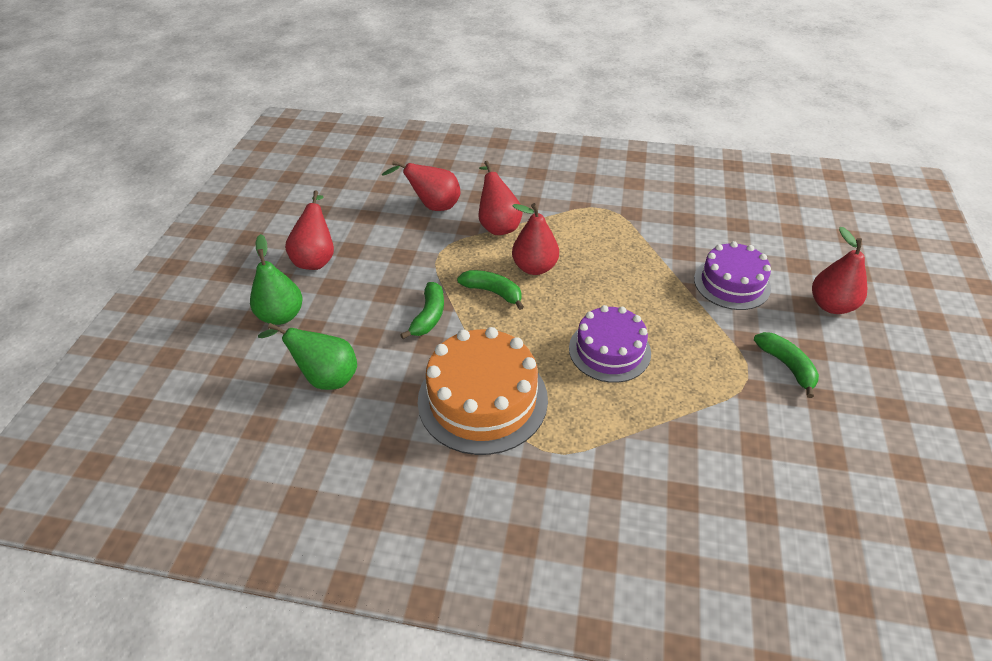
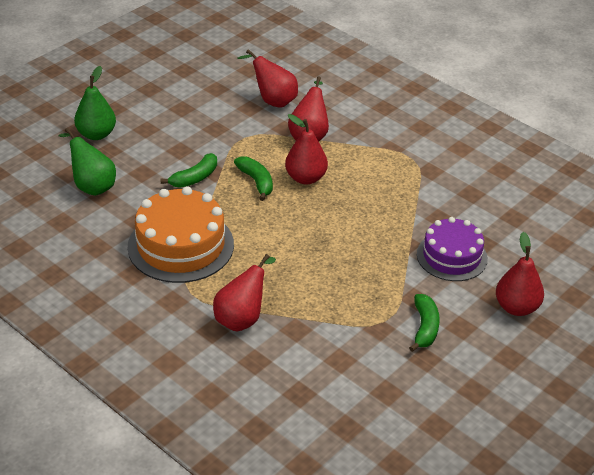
camera: 30 degrees right, 5 degrees down
(316, 259) = (152, 105): red pear -> red pear (242, 318)
(609, 350) = (301, 257): purple cake -> none

